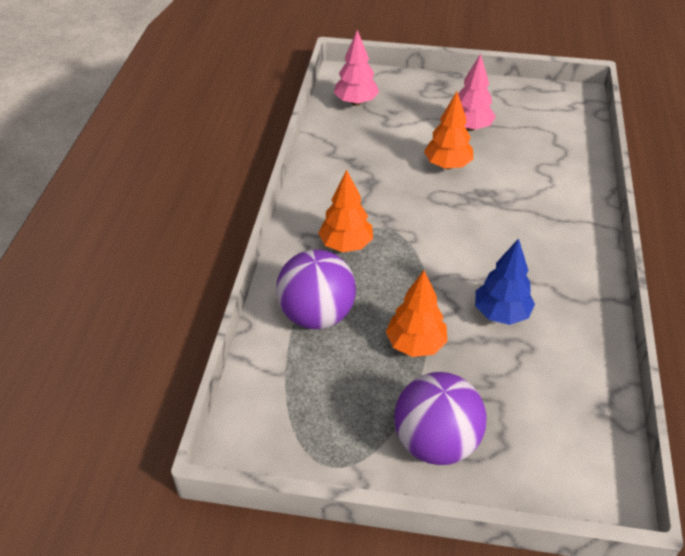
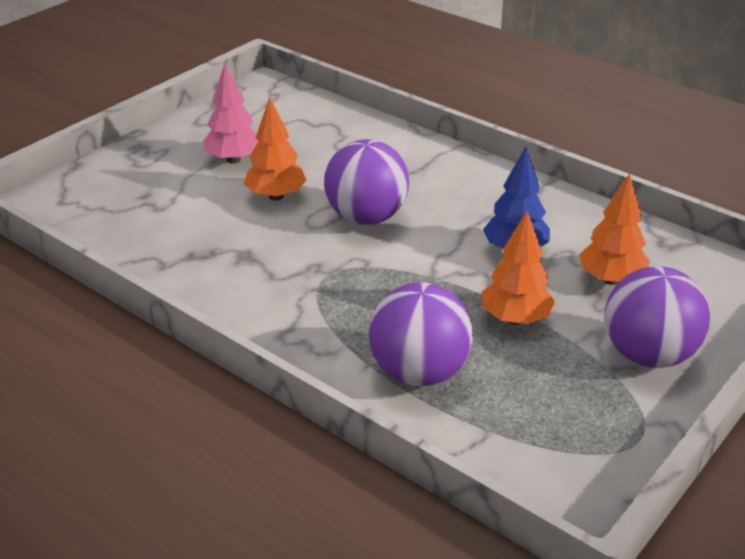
camera: 60 degrees left, 10 degrees down
(346, 245) = (329, 311): orange tree -> orange tree (611, 279)
(356, 102) = (95, 213): pink tree -> none
(465, 218) = (366, 217): none -> purple ball

